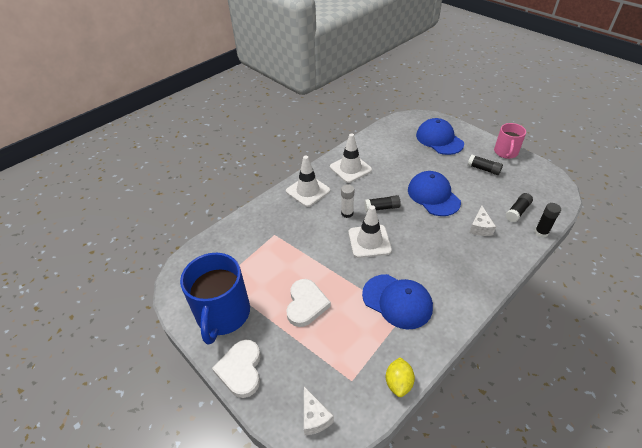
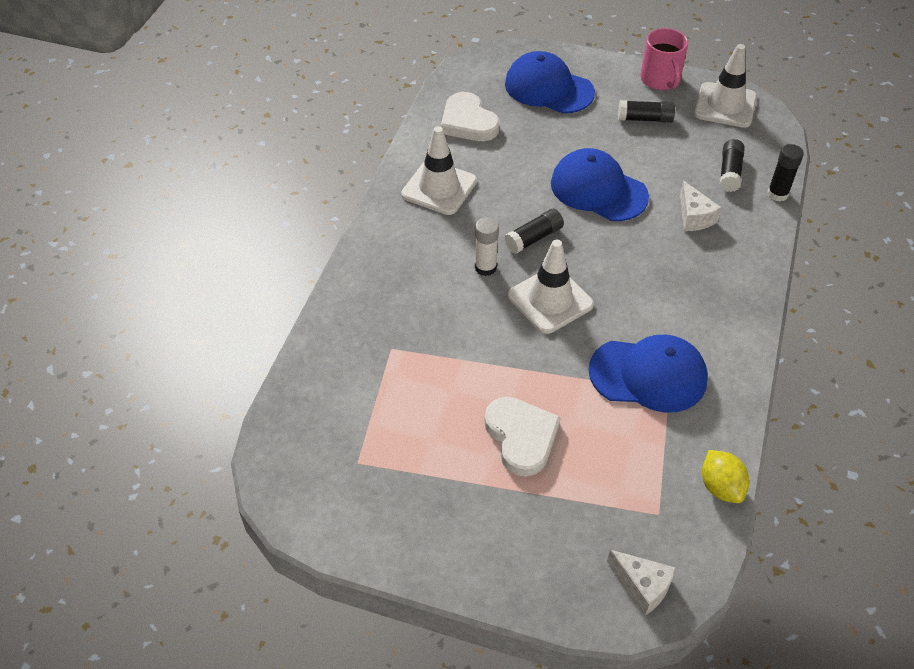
camera: 30 degrees left, 5 degrees up
(223, 314) = (402, 509): blue mug -> none
(241, 369) = (493, 575): white heart -> white heart (468, 122)
(308, 191) = (394, 253): white traffic cone -> white traffic cone (725, 105)

